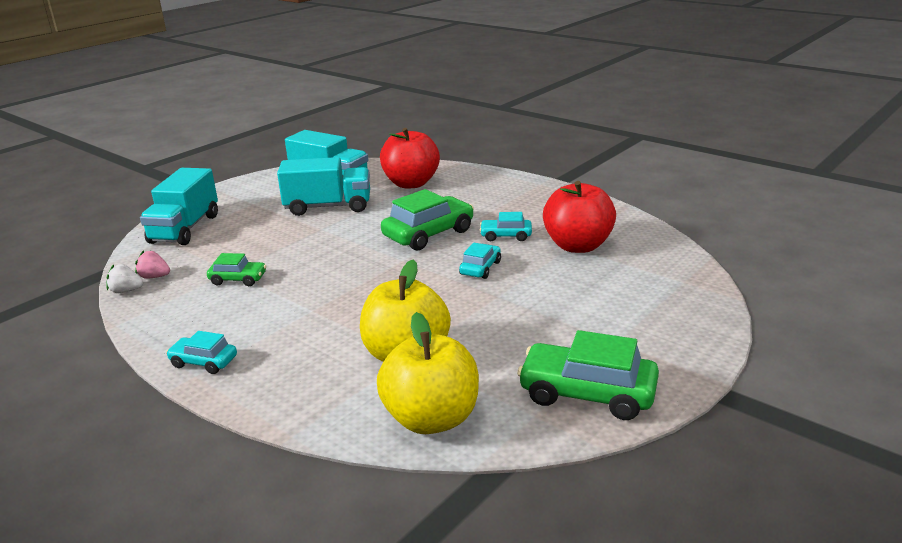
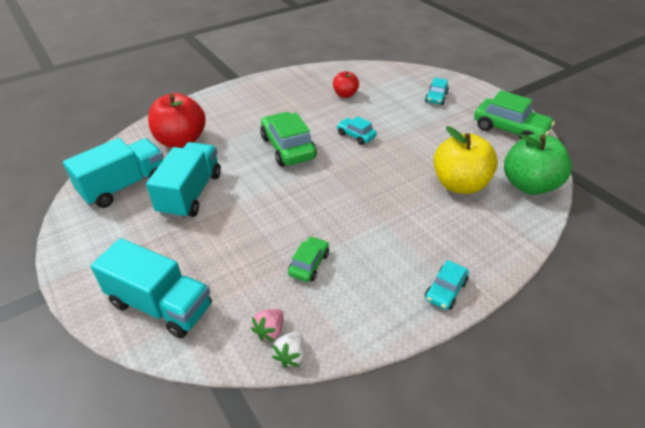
camera: 75 degrees left, 15 degrees up
(431, 418) = (529, 185): yellow apple -> green apple
(506, 236) = (313, 116): turquoise car -> turquoise car (436, 97)
(577, 246) = (345, 95): red apple -> red apple, size x0.55
(587, 393) = (509, 129): green car -> green car turned 90 degrees counterclockwise

